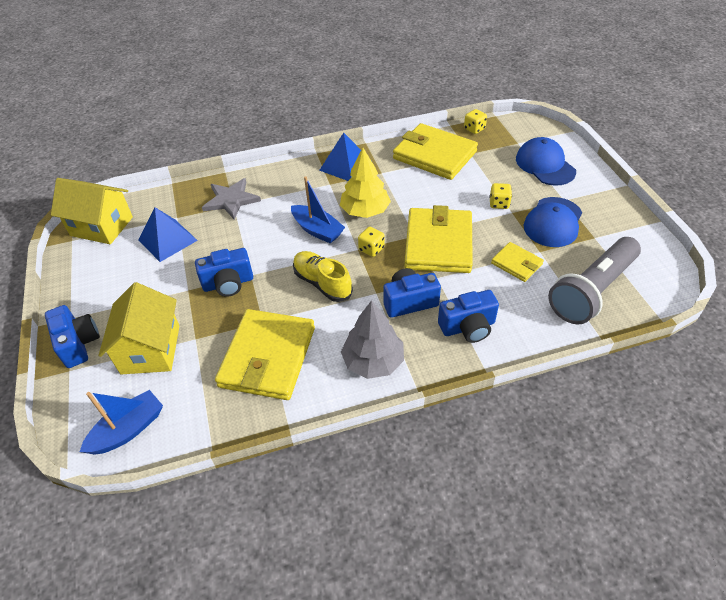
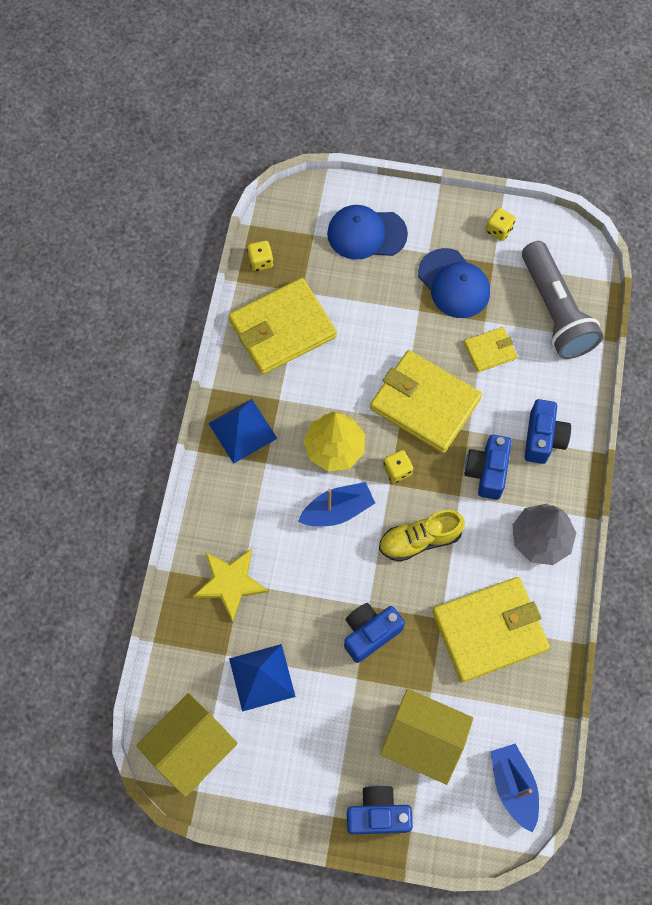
camera: 65 degrees left, 20 degrees up
(228, 283) = (370, 633): blue camera -> blue camera turned 135 degrees counterclockwise
(231, 200) = (230, 582): grey star -> yellow star
(267, 357) = (489, 630): yellow wallet -> yellow wallet turned 60 degrees counterclockwise
(499, 204) = (399, 314): yellow dice -> yellow dice (498, 230)

